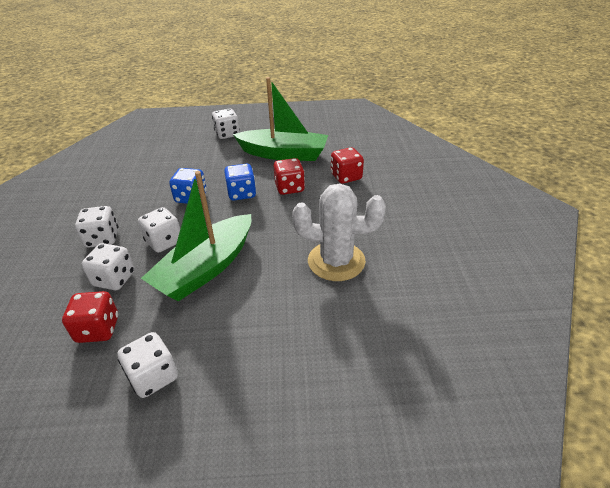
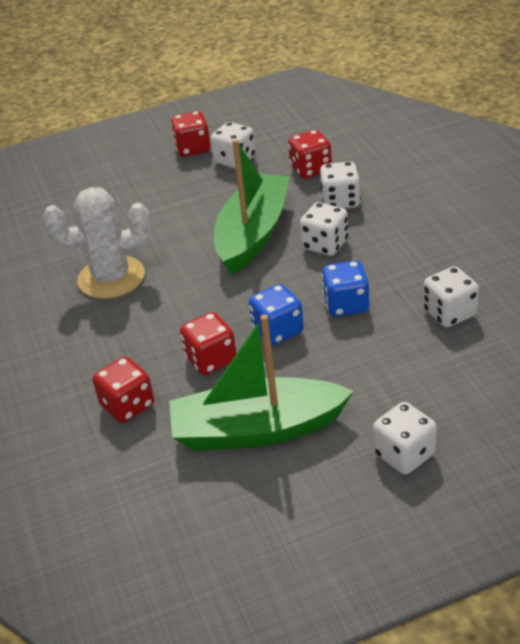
camera: 165 degrees right, 0 degrees up
(102, 239) = (402, 229): white dice -> white dice (449, 313)
(183, 425) = (193, 148): none -> red dice

